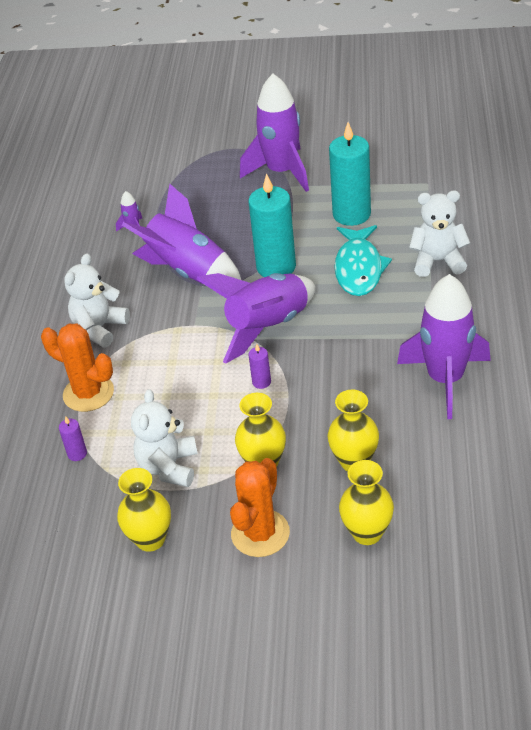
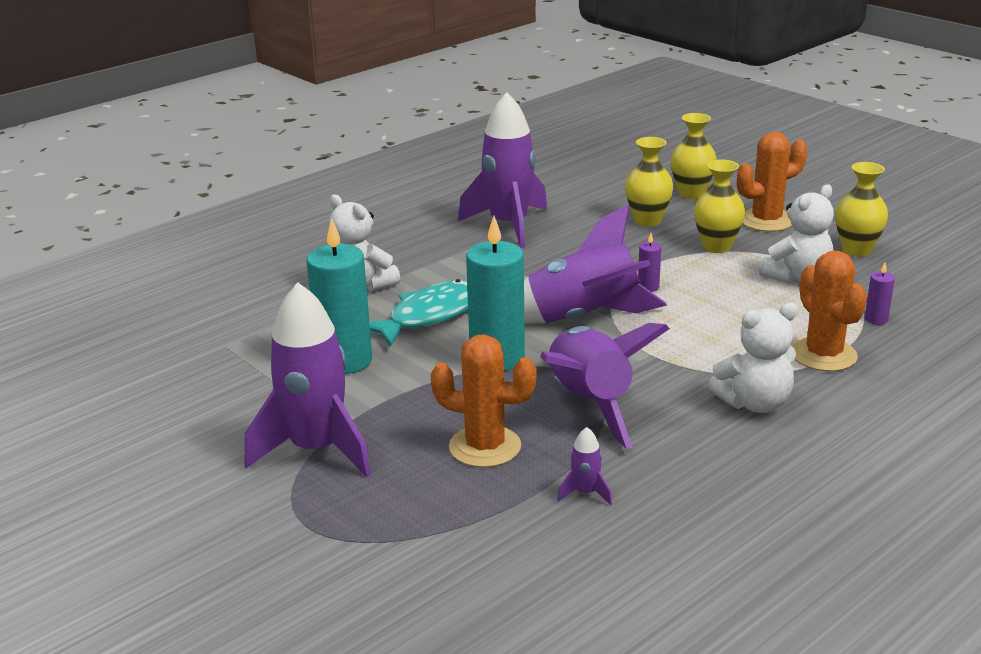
camera: 140 degrees left, 15 degrees down
(208, 219) = (485, 447): none -> orange cactus

